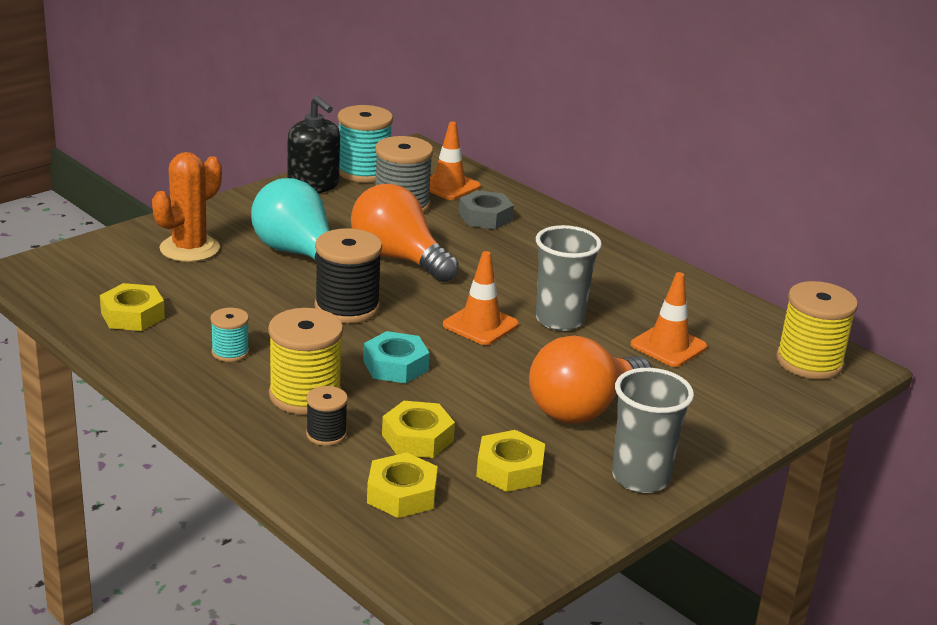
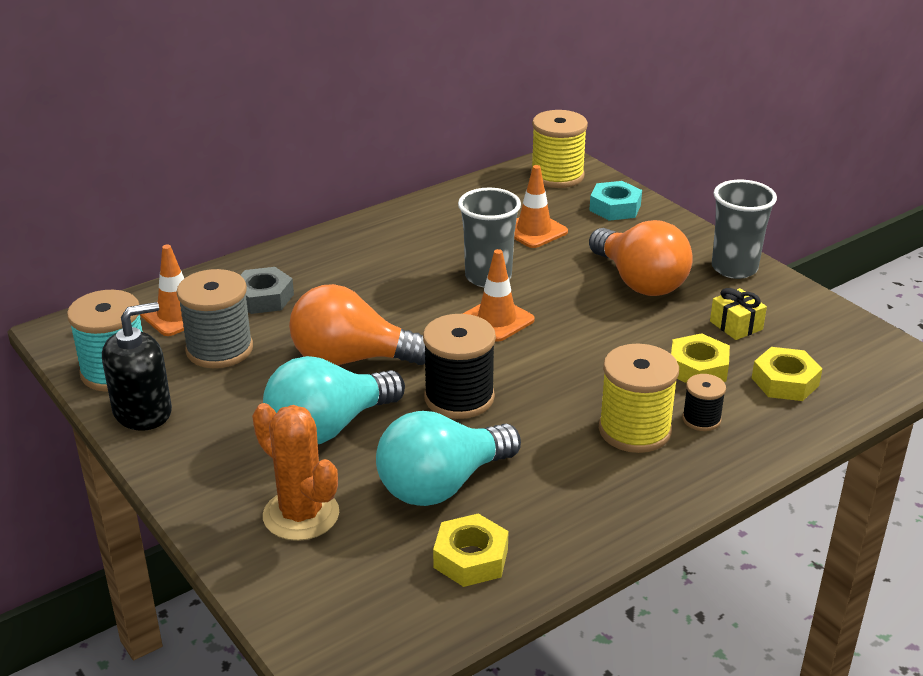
camera: 80 degrees left, 5 degrees up
(224, 302) = (442, 485): none -> turquoise light bulb
(230, 352) = (554, 480): turquoise spool -> none
(395, 366) = (575, 373): turquoise nut -> turquoise nut (615, 207)
(398, 258) = (352, 359): orange light bulb -> orange light bulb turned 45 degrees clockwise
(510, 469) = (736, 325): yellow nut -> yellow gift

